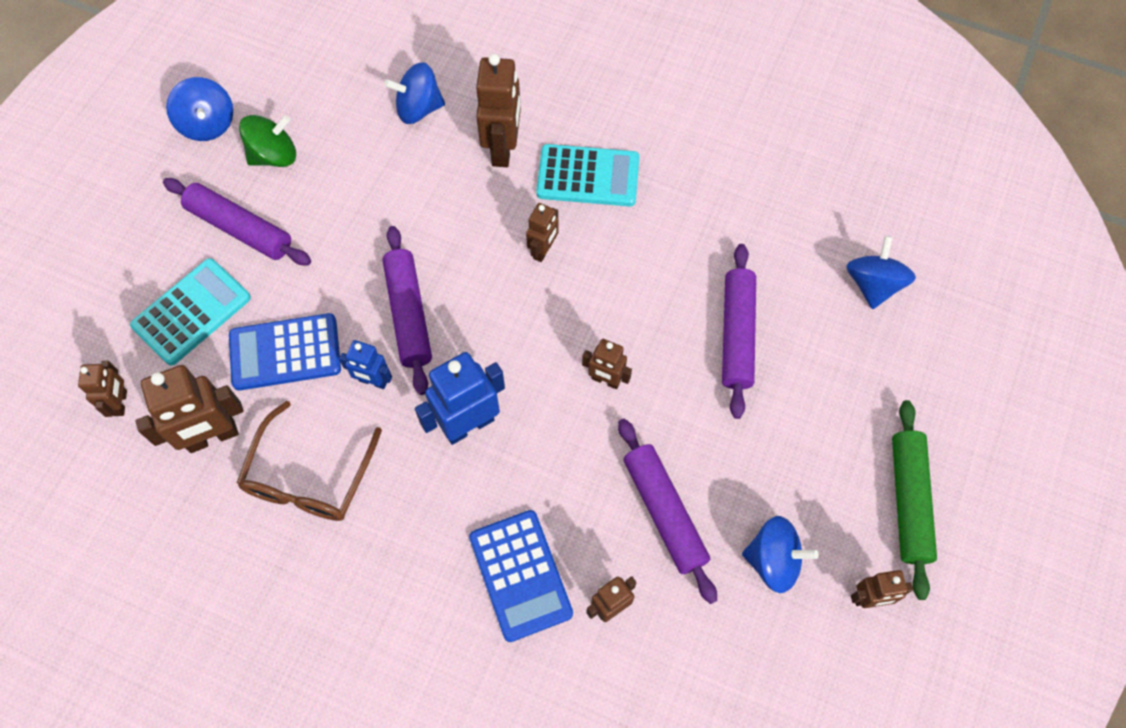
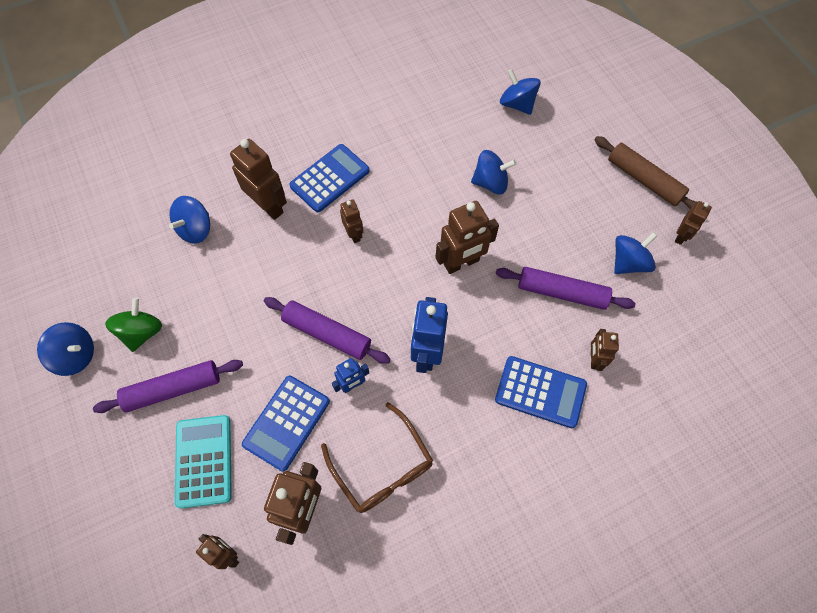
camera: 50 degrees left, 0 degrees up
(588, 176) = (330, 178): turquoise calculator -> blue calculator
(605, 380) = (461, 263): brown robot -> brown robot, size x1.75
(736, 335) = (490, 183): purple rolling pin -> blue spinning top
(908, 501) = (644, 180): green rolling pin -> brown rolling pin

